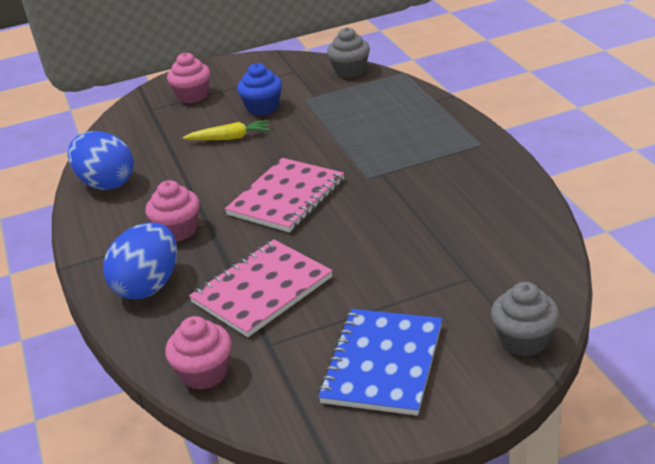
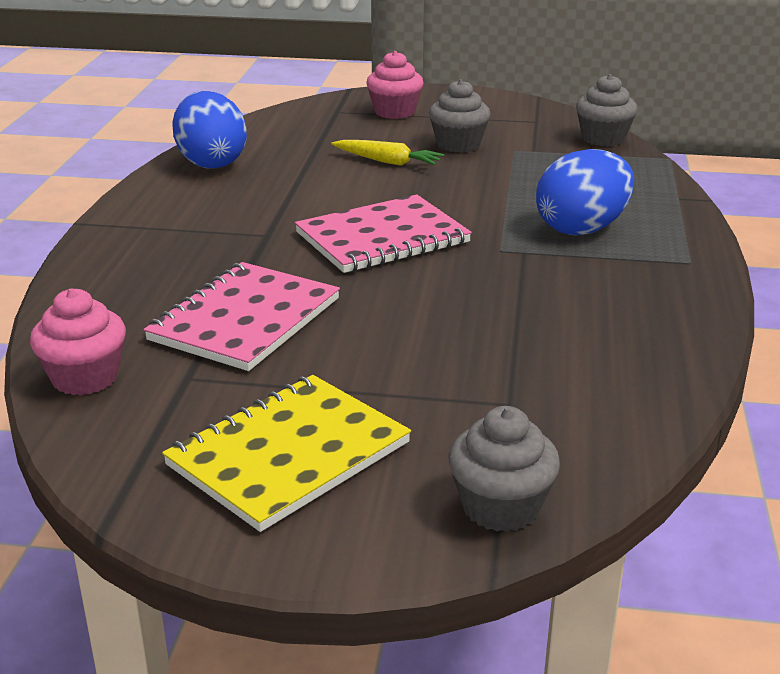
camera: 25 degrees right, 5 degrees down
(148, 286) = (135, 270): blue egg -> blue egg (582, 229)
(178, 230) = (228, 229): pink cupcake -> none
(262, 290) = (245, 319): pink notebook -> pink notebook turned 45 degrees counterclockwise
(263, 108) = (458, 144): blue cupcake -> grey cupcake
(383, 363) = (289, 454): blue notebook -> yellow notebook

